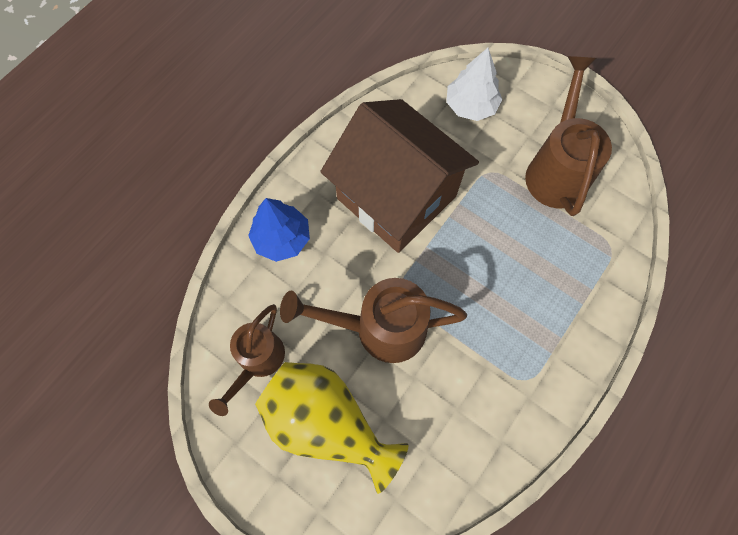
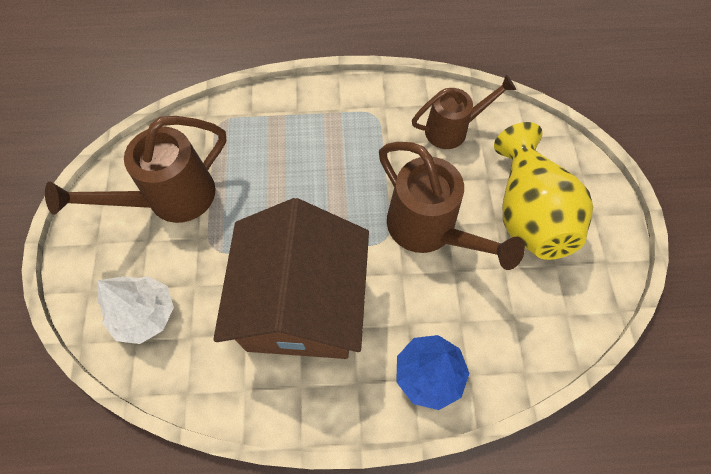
camera: 130 degrees left, 5 degrees down
(258, 361) = (541, 298): brown watering can -> brown watering can (452, 129)

